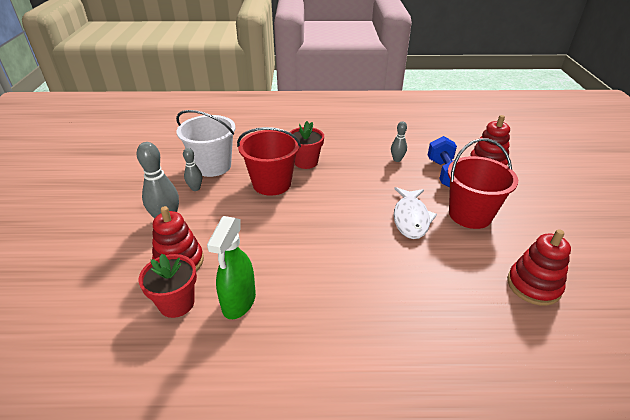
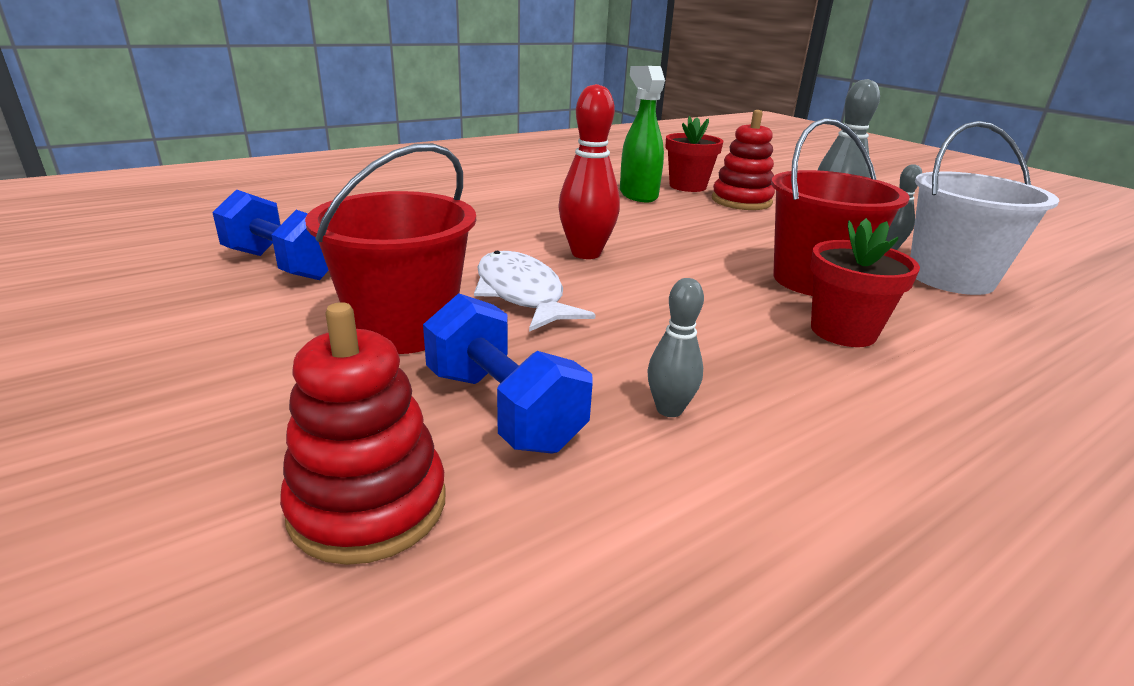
camera: 145 degrees right, 10 degrees down
(355, 238) = (586, 253): none -> red bowling pin
(533, 285) = (283, 265): red stacking toy -> blue dumbbell

